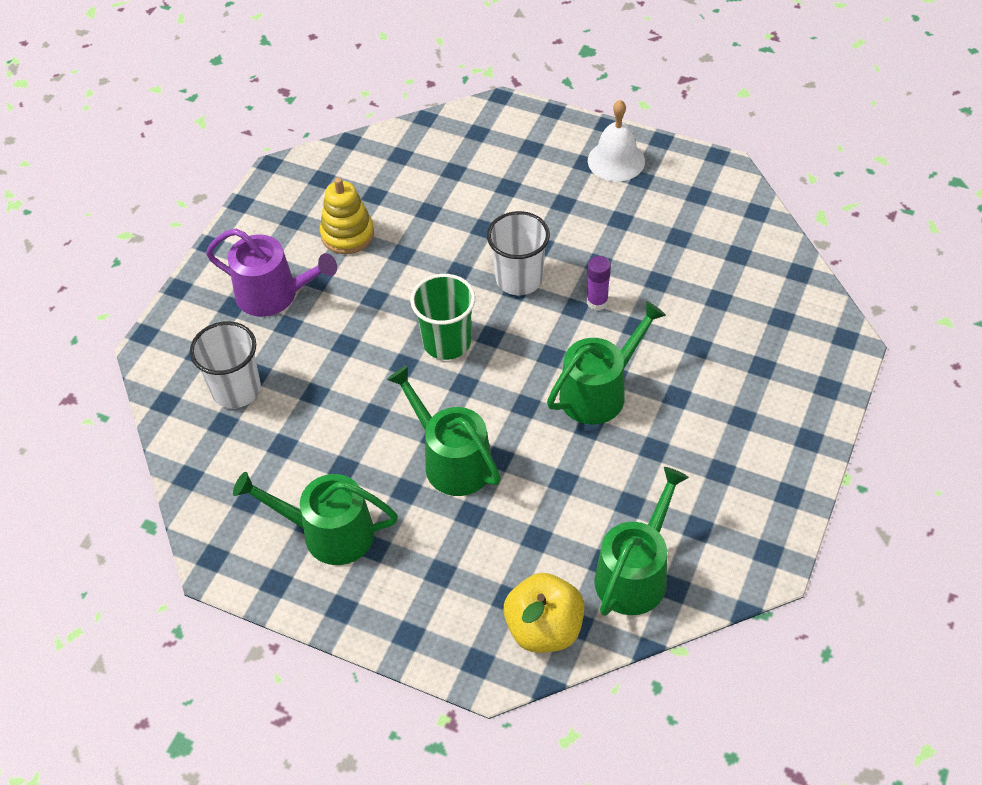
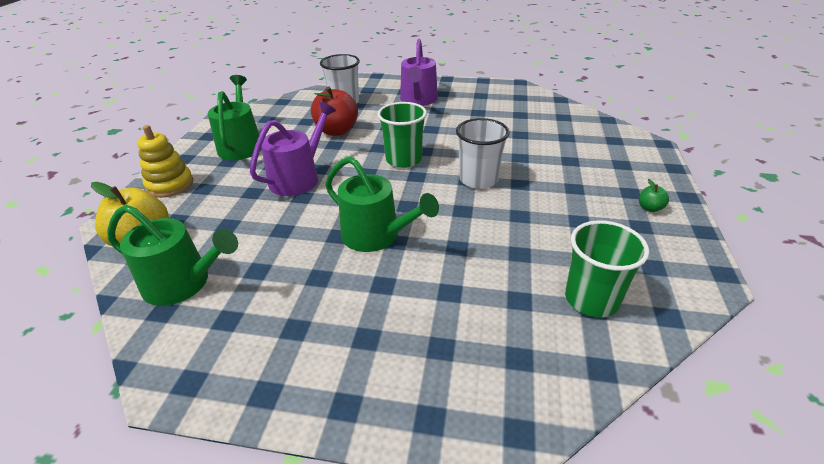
camera: 75 degrees right, 15 degrees down
(333, 408) = (336, 131): none -> red apple
(347, 234) = (479, 112): yellow stacking toy -> yellow stacking toy (170, 185)
(452, 460) = (298, 178): green watering can -> purple watering can
(597, 302) = (474, 221): purple glue stick -> none
(616, 160) = (649, 208): white bell -> green apple
(728, 251) = (591, 299): none -> green cup

